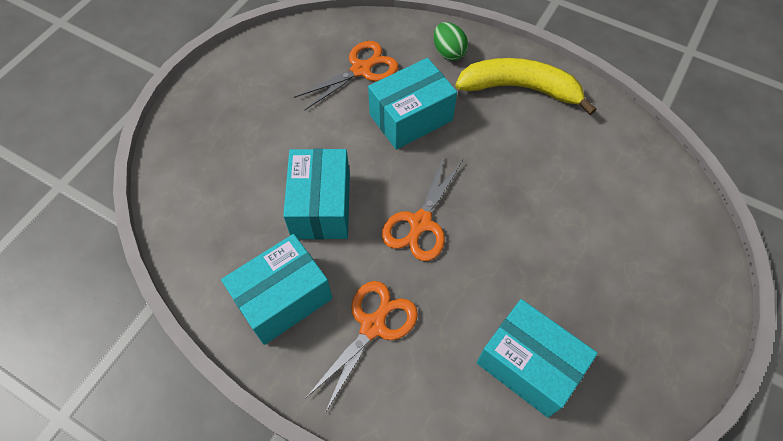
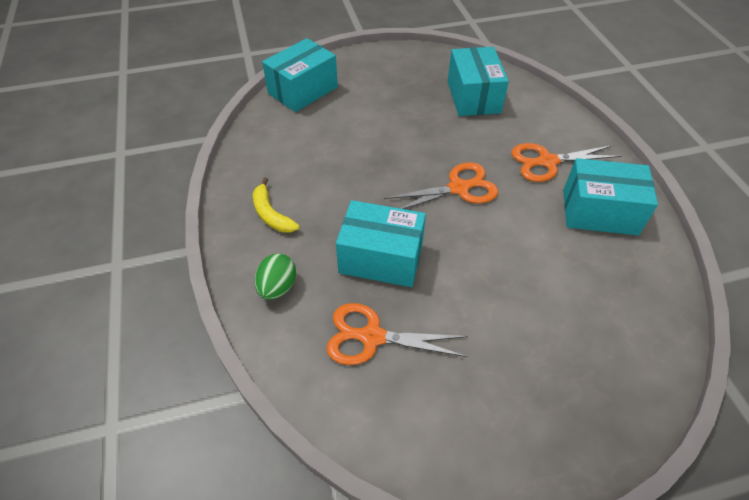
camera: 135 degrees left, 10 degrees down
(321, 206) = (523, 248): turquoise box -> turquoise box (303, 90)
(520, 88) = (271, 214): yellow banana -> yellow banana, size x0.55

